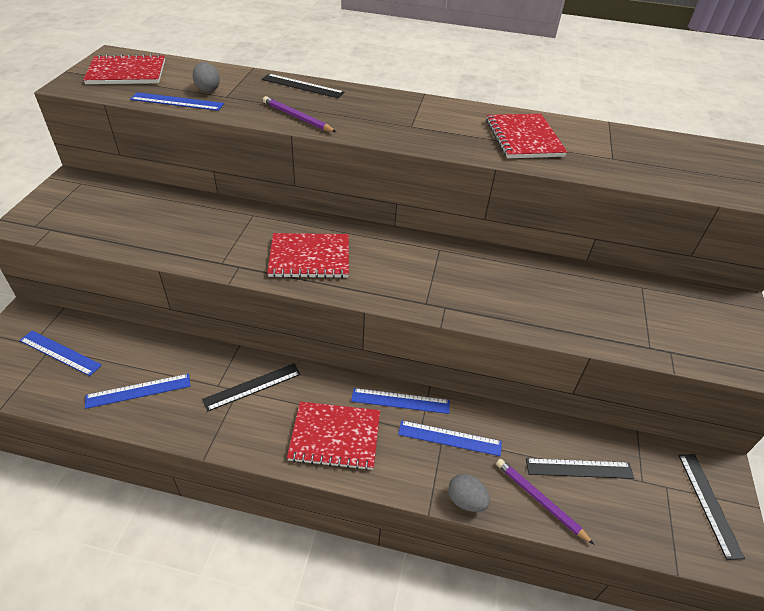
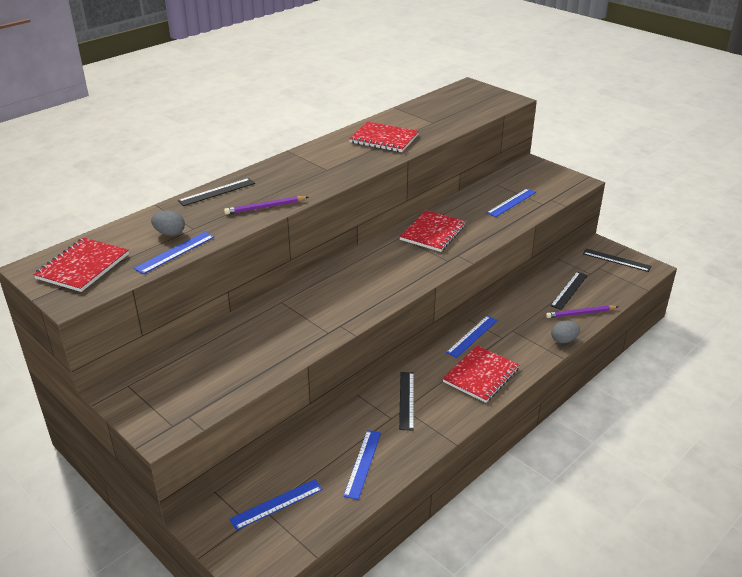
camera: 55 degrees left, 10 degrees down
(309, 257) = (360, 291): red notebook -> red notebook (433, 233)
(449, 438) = (516, 328): blue ruler -> blue ruler (511, 202)

